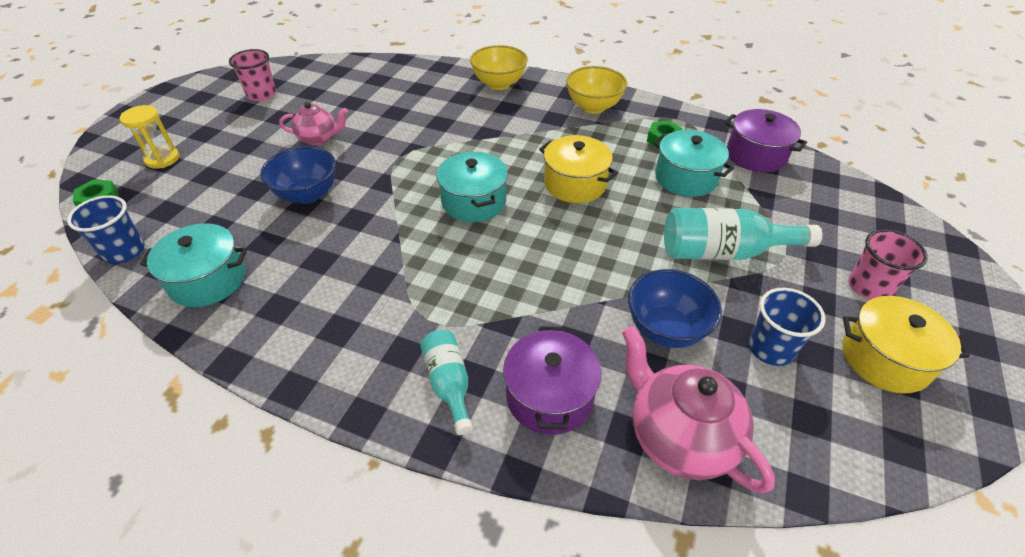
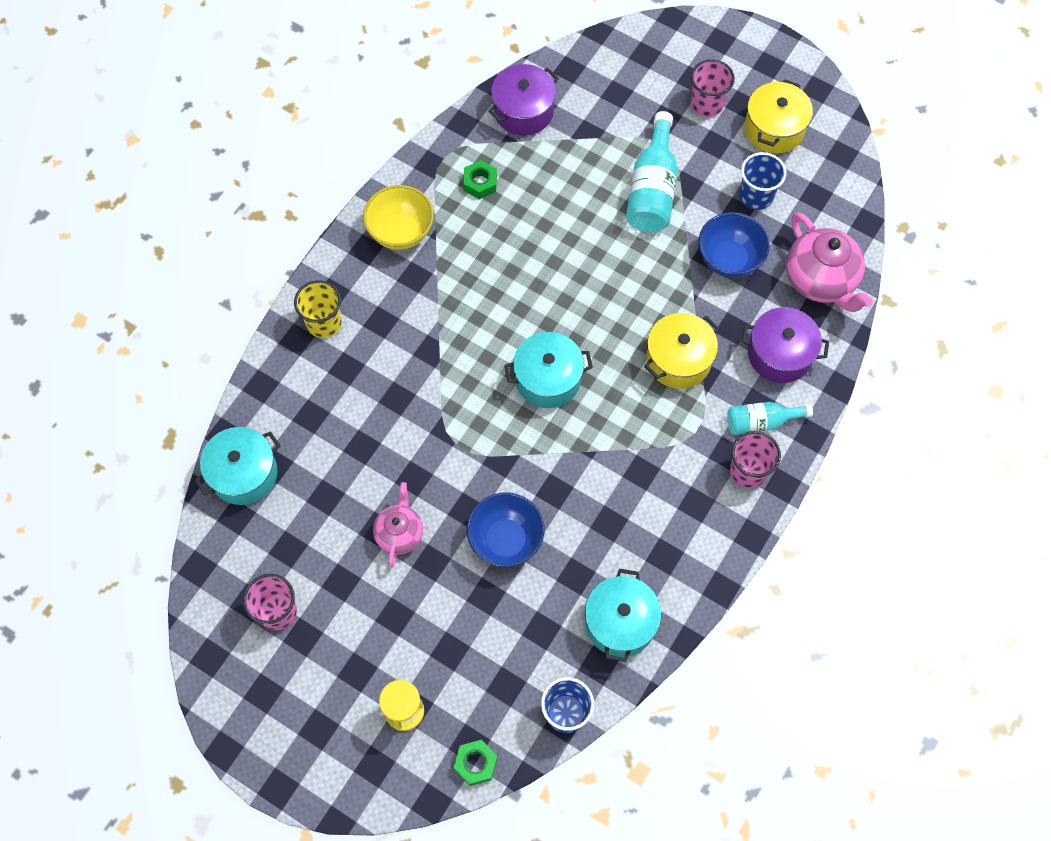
camera: 80 degrees left, 20 degrees up
(380, 376) = (748, 471): none -> pink cup
(499, 84) = (324, 323): yellow bowl -> yellow cup
(575, 184) = (537, 282): yellow pot -> yellow pot (678, 360)
(679, 437) = (821, 280): pink teapot -> pink teapot turned 90 degrees counterclockwise
(685, 178) = (547, 184): turquoise pot -> turquoise pot (244, 474)

